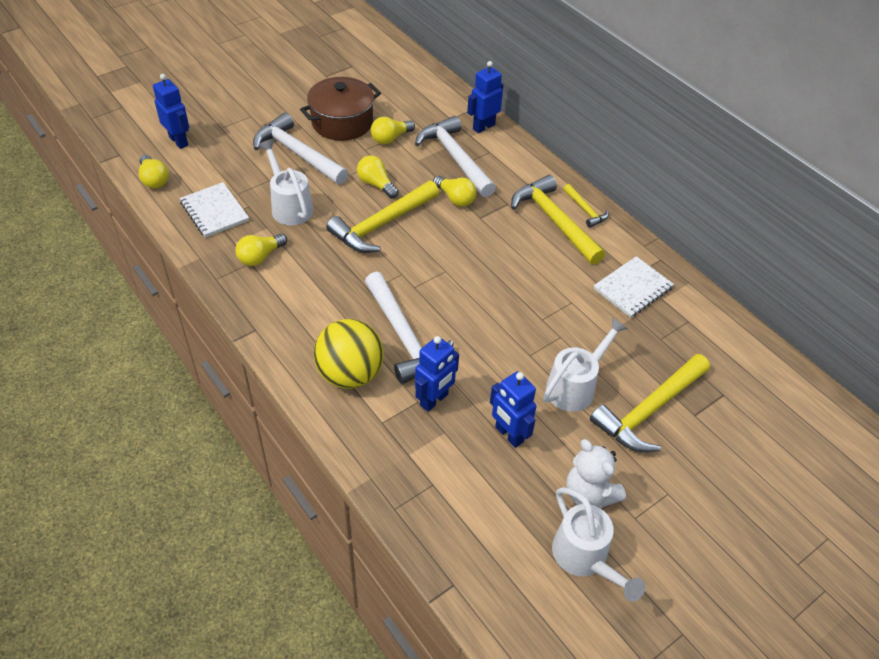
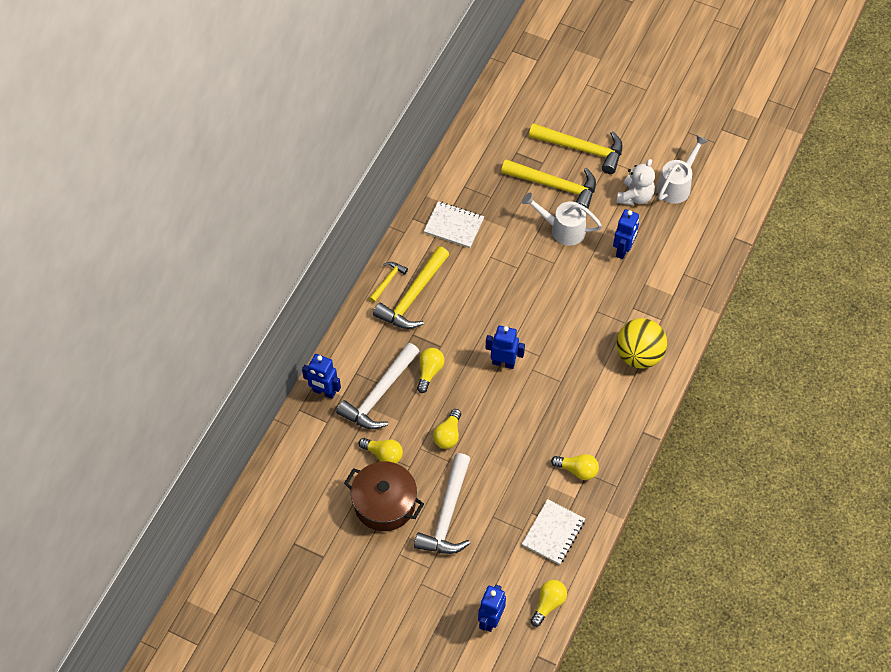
camera: 115 degrees left, 10 degrees up
(289, 206) = (512, 483): white watering can -> none
(382, 224) = (490, 407): yellow hammer -> yellow hammer (581, 149)
(404, 336) = (587, 340): white hammer -> none
(434, 400) = (625, 299): blue robot -> blue robot (503, 363)

